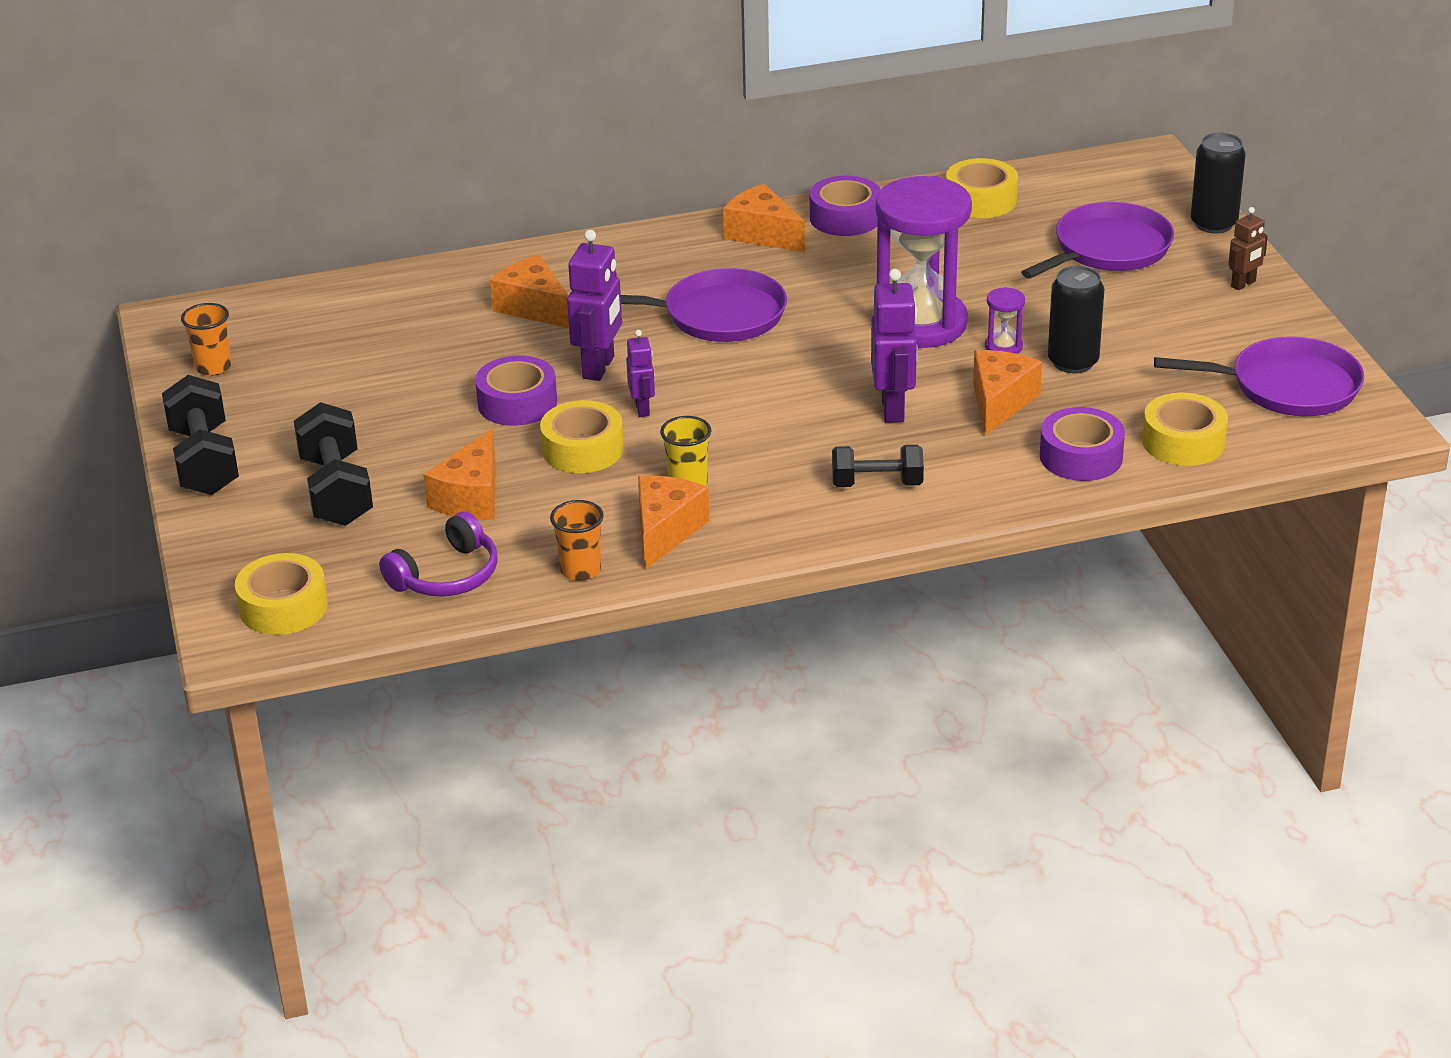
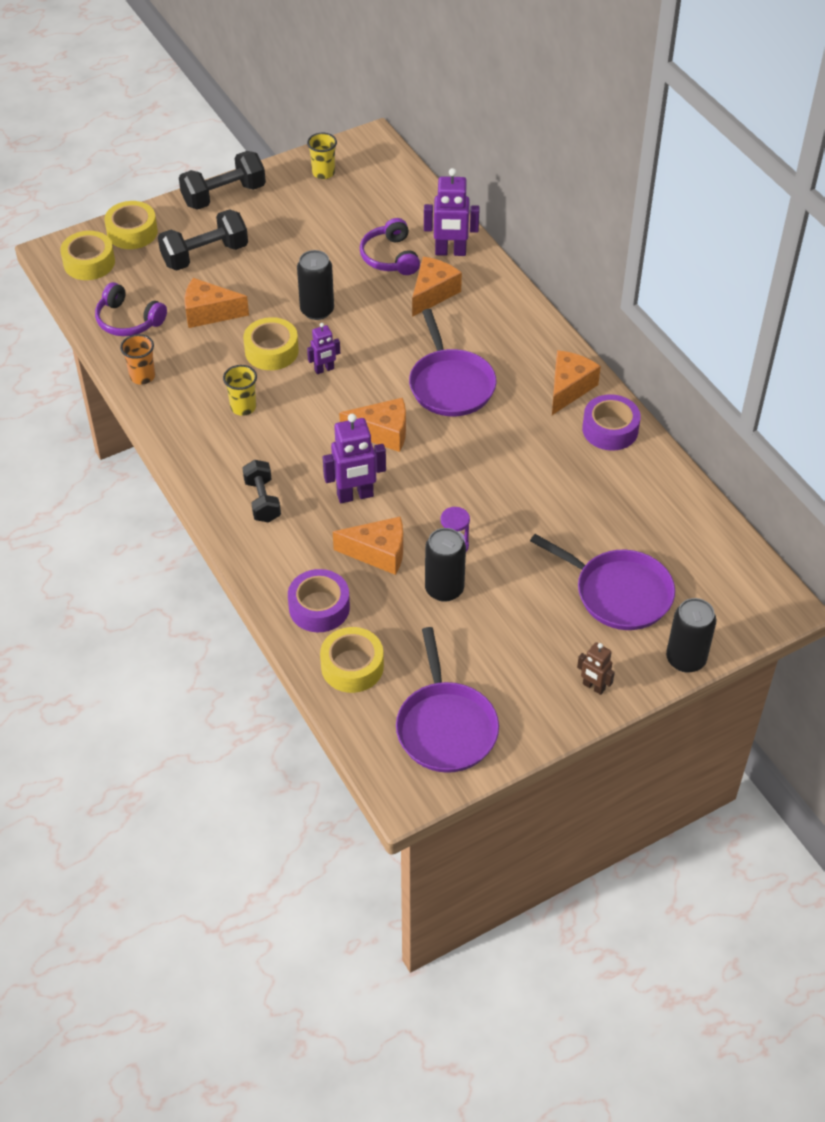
camera: 75 degrees right, 15 degrees up
(213, 367) = (323, 173): orange cup -> yellow cup
(439, 332) = (390, 257): none -> purple headphones
(517, 403) = (317, 310): purple tape -> black can
(599, 368) = (368, 339): purple robot -> purple robot (450, 252)
(665, 531) = (189, 406): orange cheese -> orange cheese (382, 433)
(920, 324) = (472, 494): purple hourglass -> none
(981, 200) = (667, 504): yellow tape -> yellow tape (132, 232)

